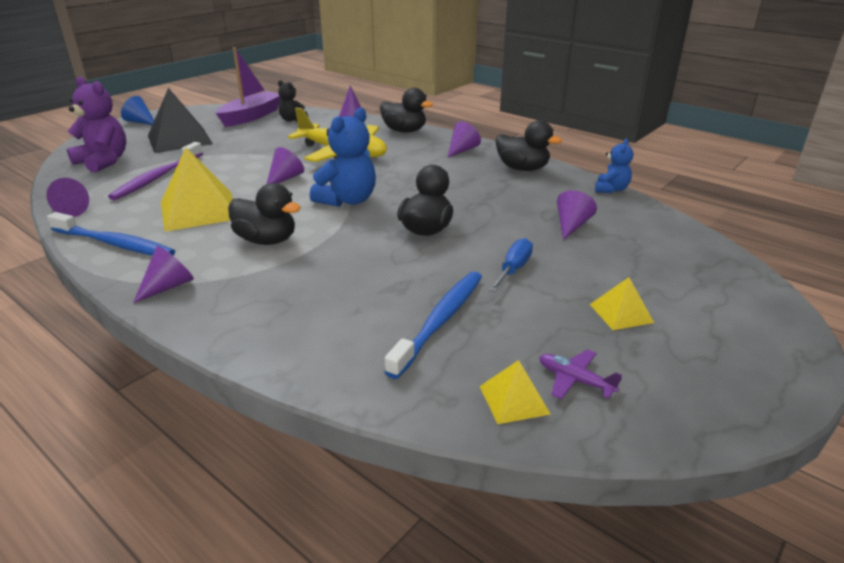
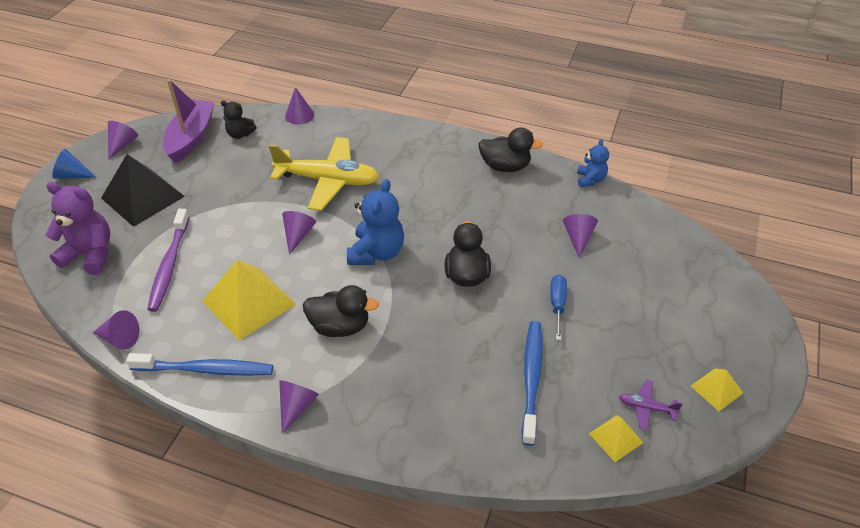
camera: 20 degrees left, 15 degrees up
(404, 131) = (367, 129): black duck -> none
(462, 150) = (438, 150): purple cone -> purple cone (122, 144)
(621, 313) = (651, 332): yellow pyramid -> yellow pyramid (716, 389)

